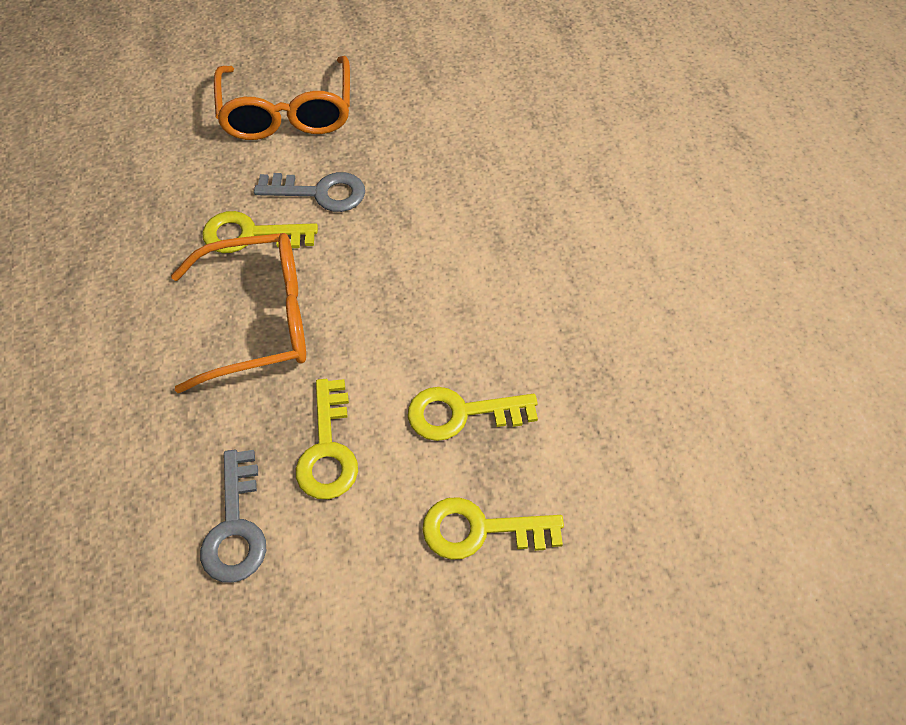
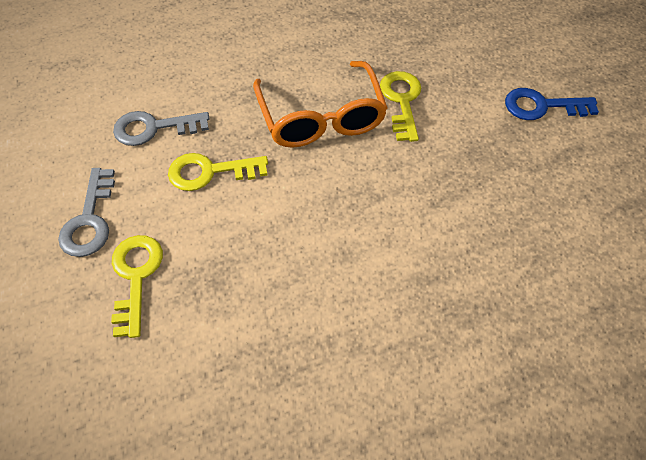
camera: 85 degrees right, 0 degrees up
(287, 112) = (542, 106): orange glasses -> blue key
(320, 192) = (455, 139): grey key -> grey key (90, 220)
(461, 413) = (239, 258): yellow key -> none

